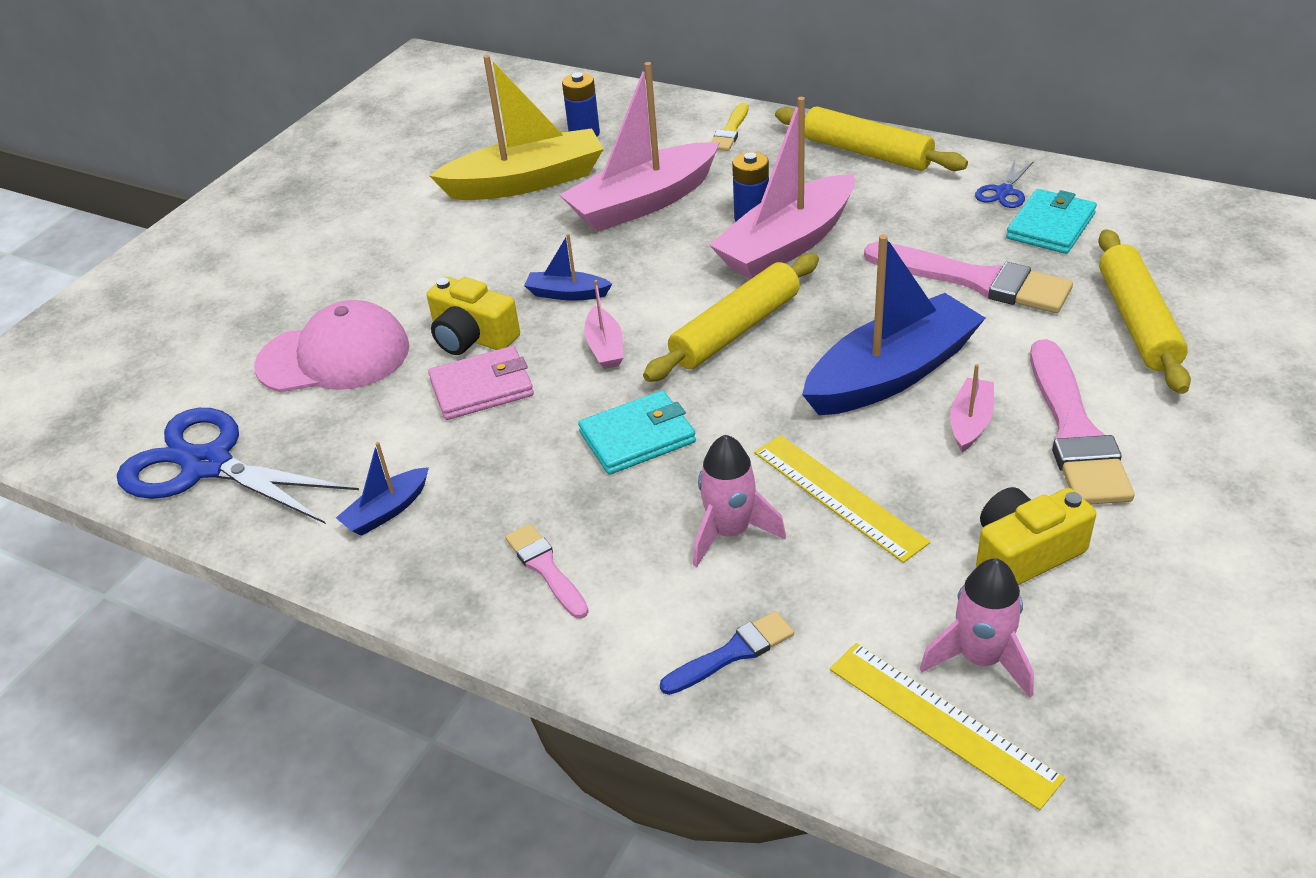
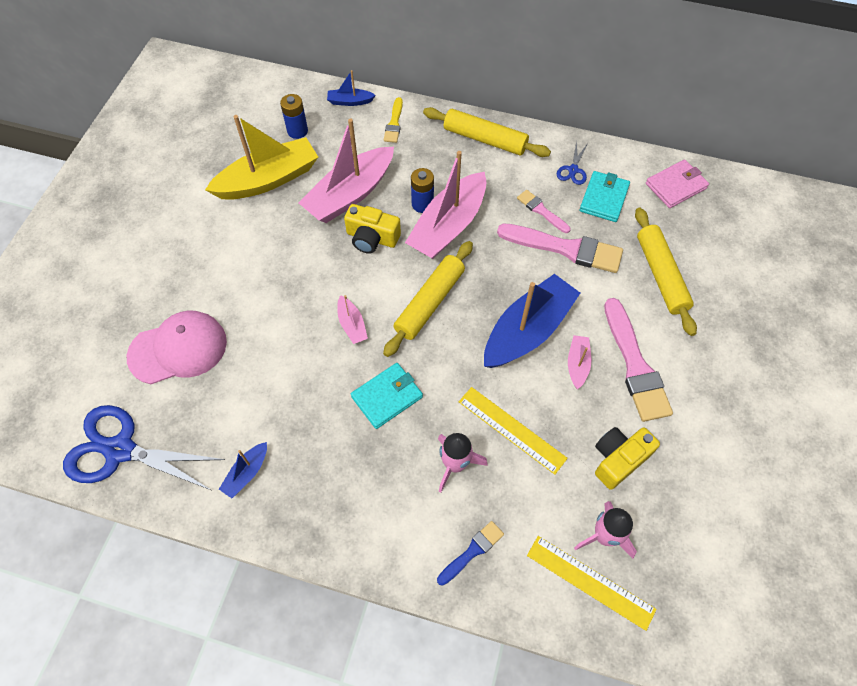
camera: 15 degrees left, 20 degrees up
(472, 337) = (265, 324): yellow camera -> yellow camera (372, 238)
(482, 388) = (282, 366): pink wallet -> pink wallet (676, 186)
(546, 569) = (354, 505): pink brush -> pink brush (542, 211)
(567, 294) = (318, 280): blue boat -> blue boat (350, 101)

